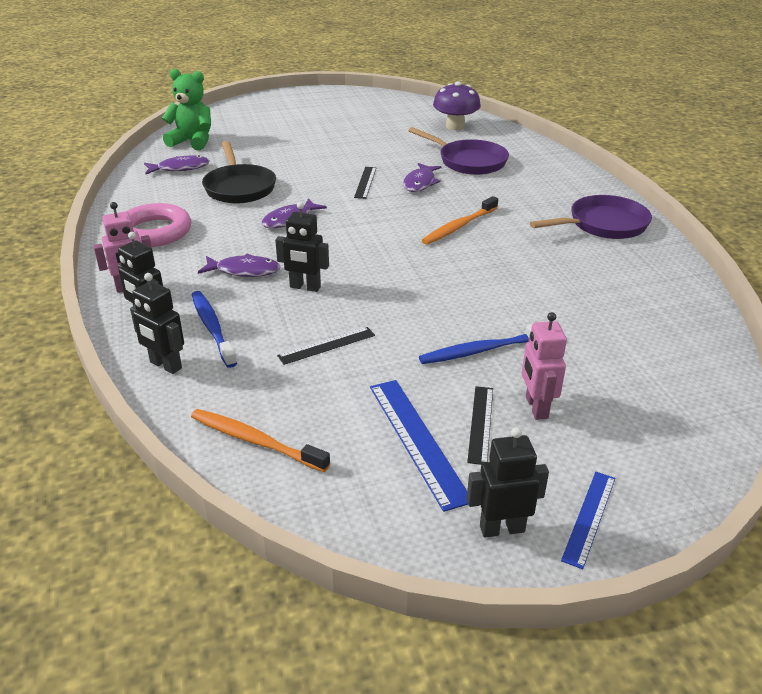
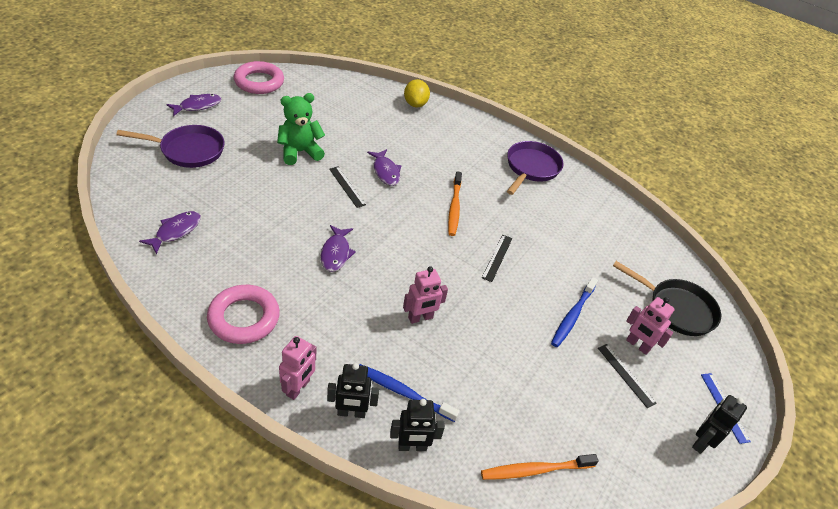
camera: 45 degrees left, 10 degrees up
(192, 142) = (147, 192): green teddy bear -> green teddy bear (300, 152)
(239, 187) = (255, 234): black pan -> black pan (676, 309)
(244, 271) = (362, 324): purple fish -> purple fish (198, 106)
(305, 287) = (420, 318): black robot -> pink robot
(326, 345) = (489, 364): black ruler -> black ruler (497, 257)
(381, 101) = (259, 82): none -> pink ring
(417, 440) = (610, 409): blue ruler -> none
(455, 126) = (347, 96): purple mushroom -> none
(468, 161) = (395, 134): purple pan -> purple pan (188, 150)
(524, 147) = (415, 104): none -> yellow lemon

